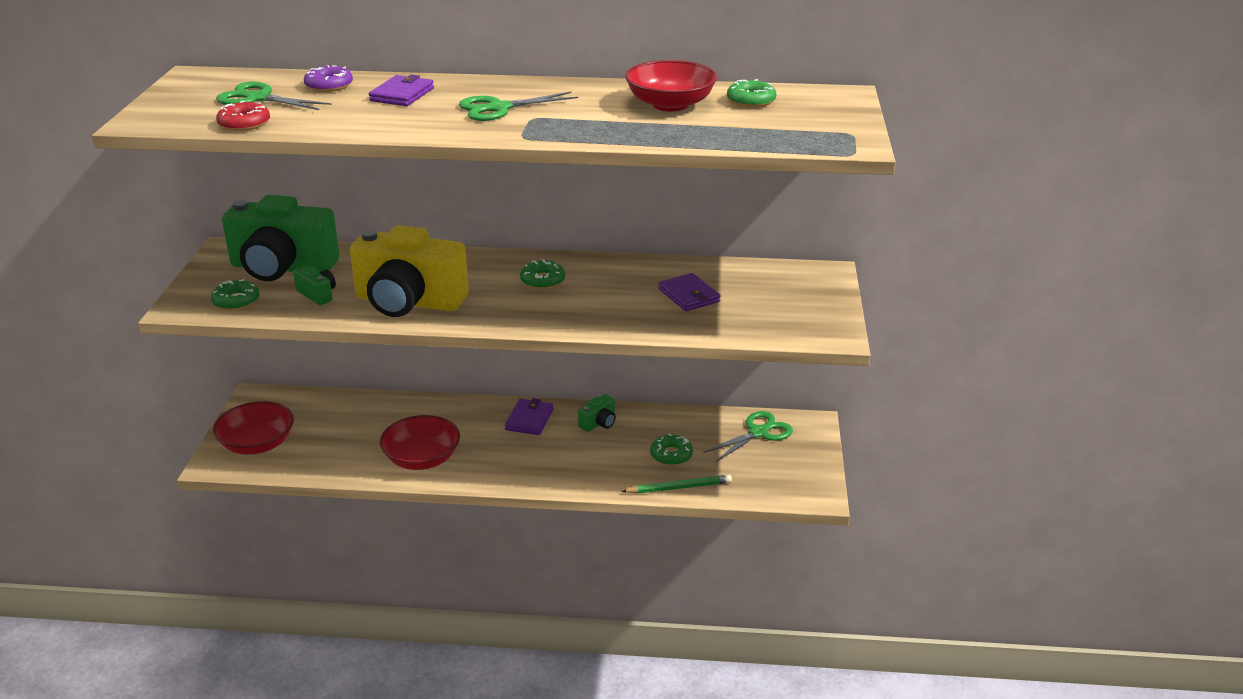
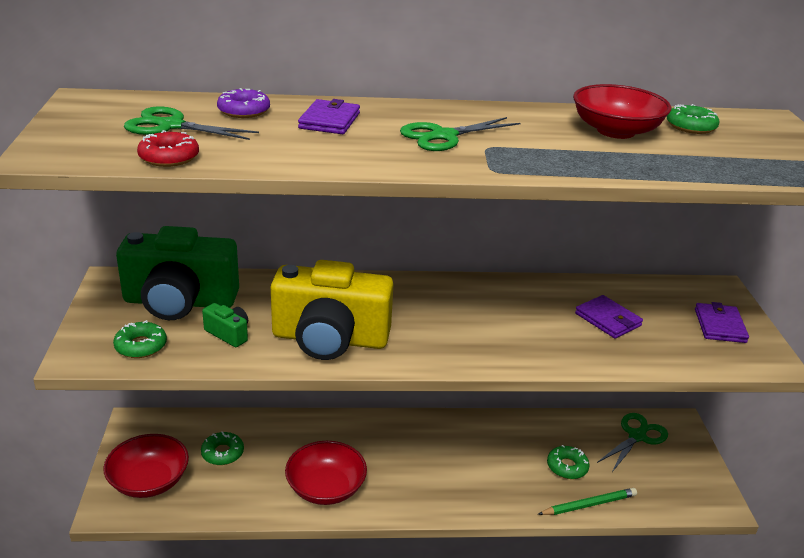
camera: 10 degrees left, 0 degrees up
(529, 419) = (418, 434): purple wallet -> purple wallet (719, 326)
(542, 280) = (457, 307): green donut -> green donut (222, 453)
(599, 423) = (486, 434): green camera -> none

